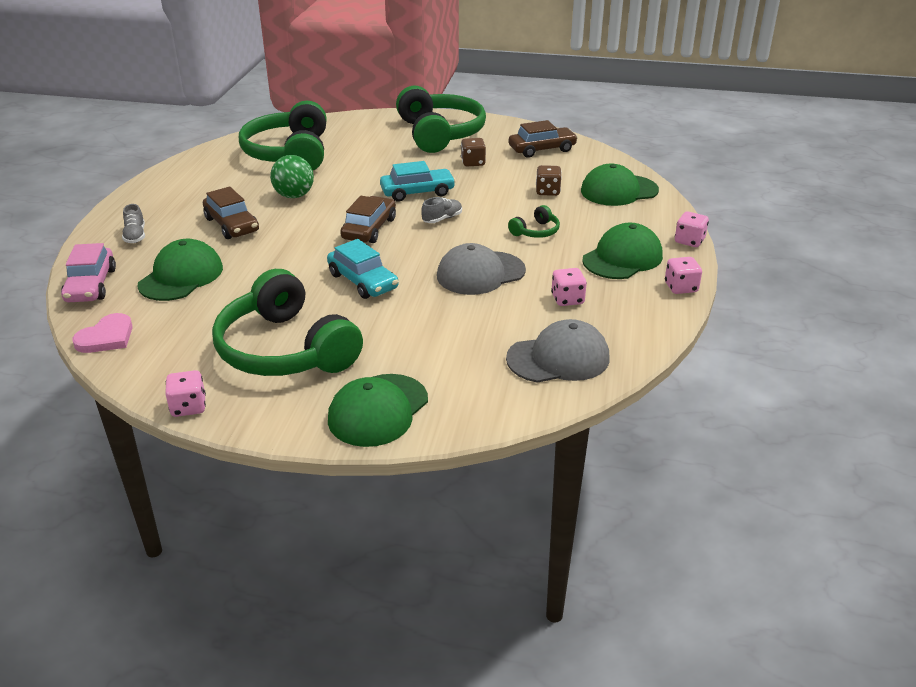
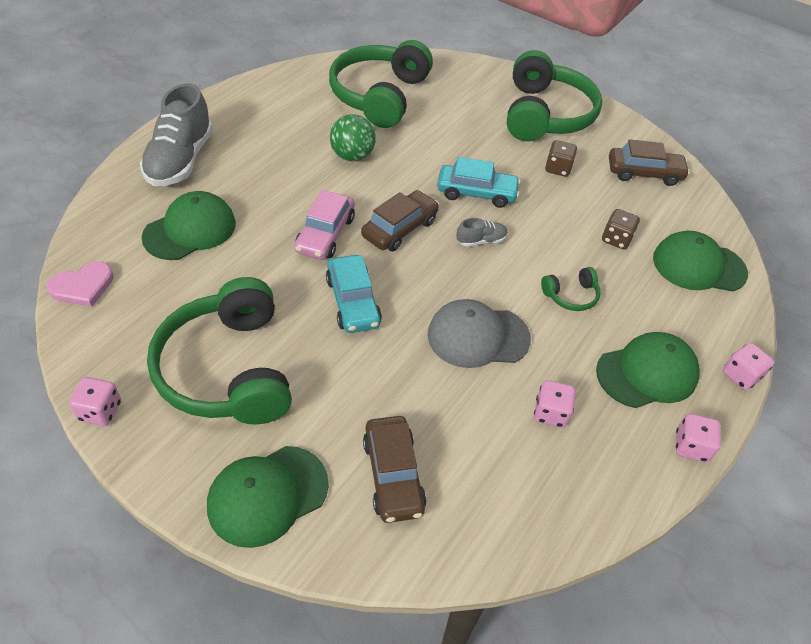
camera: 20 degrees right, 15 degrees up
(91, 285) = (107, 212): pink car -> pink car (325, 234)
(135, 236) = (180, 160): grey shoe -> grey shoe, size x2.23
(232, 225) = (273, 176): brown car -> brown car (393, 475)
(558, 358) = (492, 500): grey cap -> none

